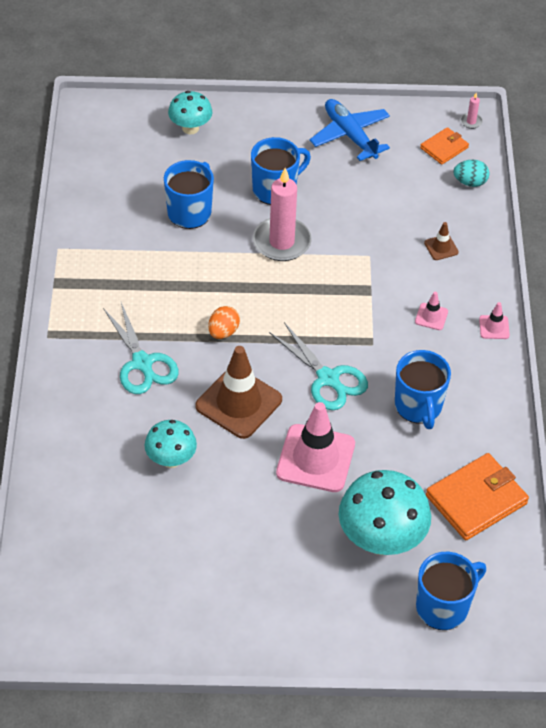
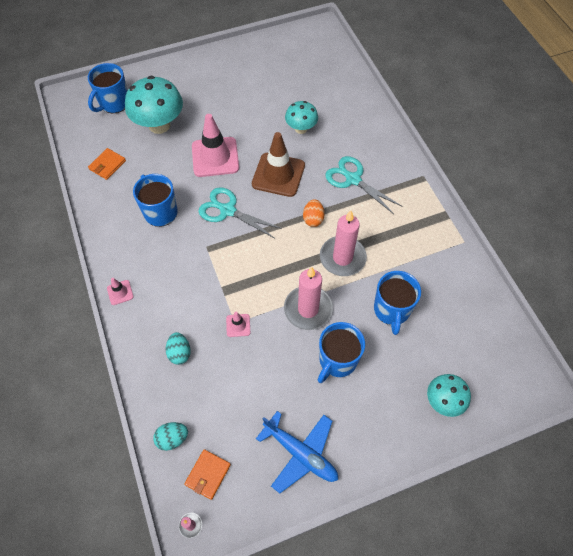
camera: 160 degrees right, 10 degrees up
(213, 278) = (342, 258): none -> pink candle
(431, 316) = (170, 284): pink traffic cone -> pink traffic cone (238, 325)
(441, 247) = (179, 353): brown traffic cone -> turquoise egg
(476, 499) = (107, 165): orange wallet -> orange wallet, size x0.56

